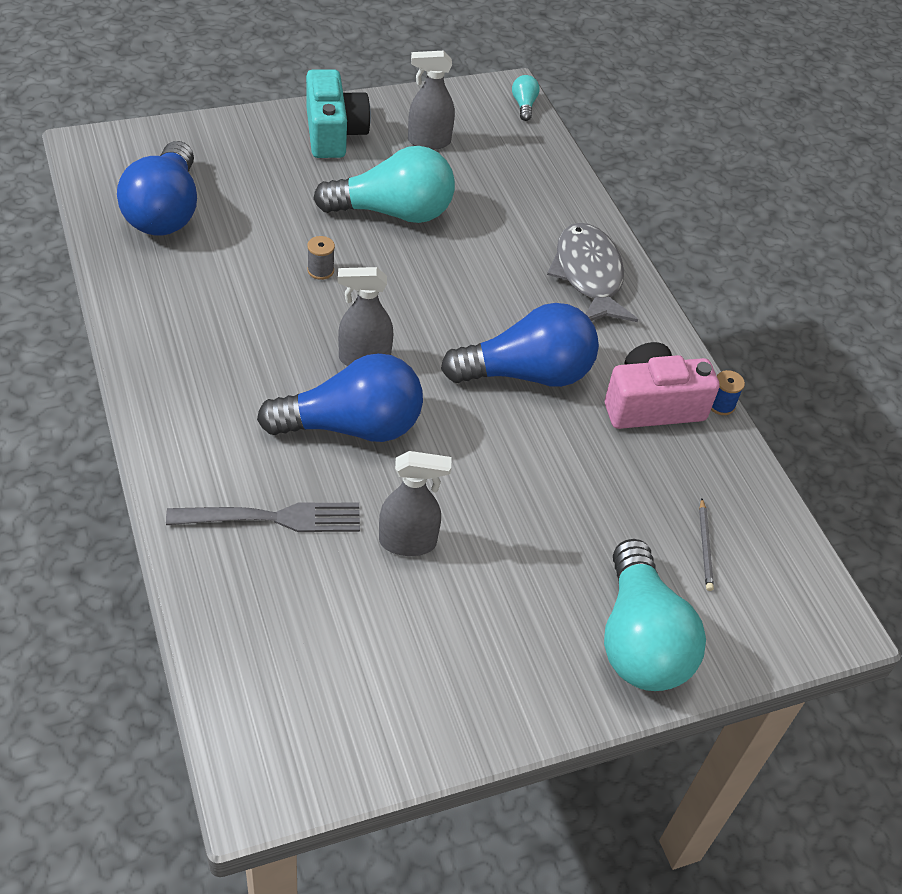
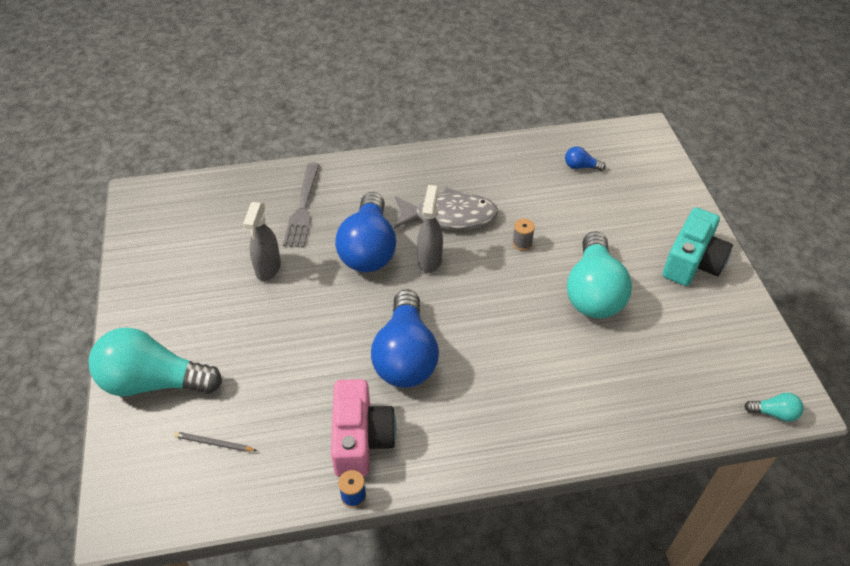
camera: 105 degrees right, 0 degrees up
(165, 211) = (581, 166): blue light bulb -> blue light bulb, size x0.41
(333, 133) = (692, 262): turquoise camera -> turquoise camera turned 60 degrees counterclockwise
(428, 142) = (695, 326): grey spray bottle -> none
(589, 275) = (520, 422): grey fish -> grey fish (450, 216)

